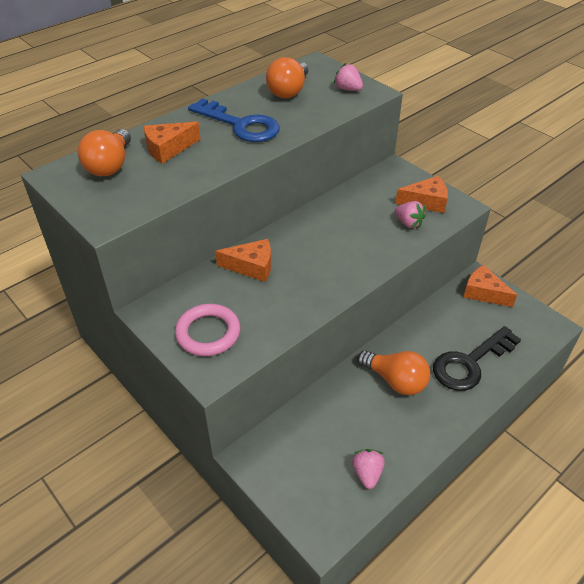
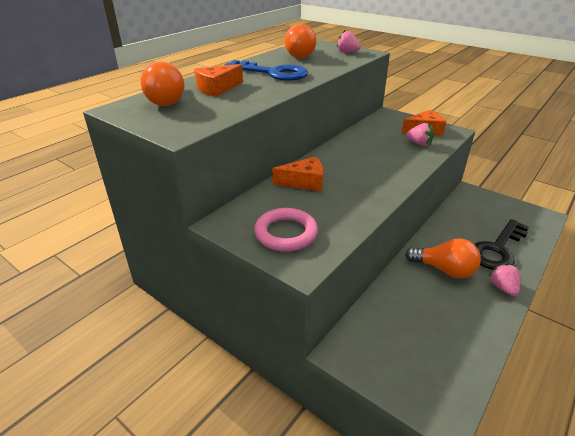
camera: 10 degrees left, 10 degrees down
(367, 473) = (459, 350): pink strawberry -> pink strawberry (502, 288)
(483, 293) = (479, 200): orange cheese -> none

